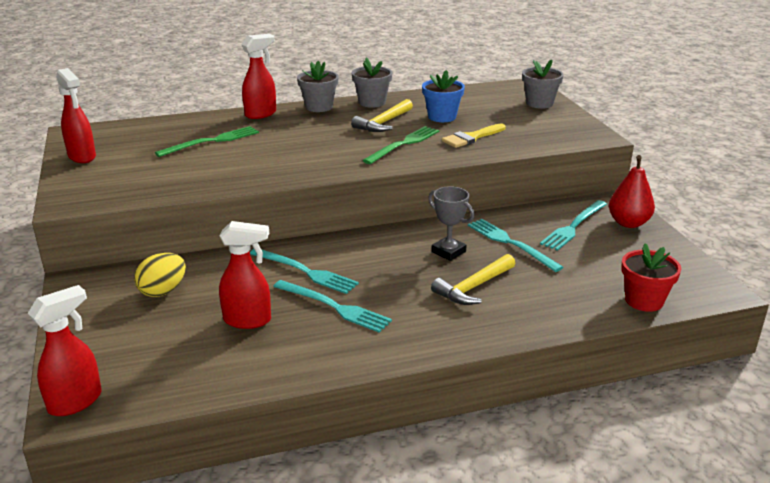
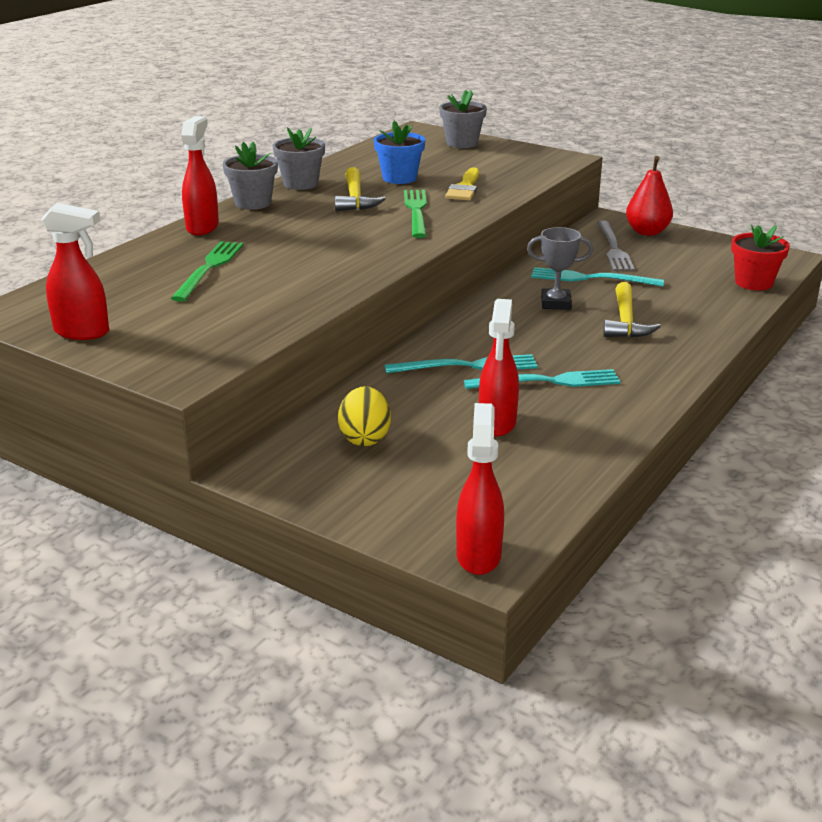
camera: 40 degrees left, 0 degrees up
(248, 320) = (497, 424): red spray bottle -> red spray bottle turned 135 degrees clockwise
(573, 226) = (613, 248): turquoise fork -> grey fork

